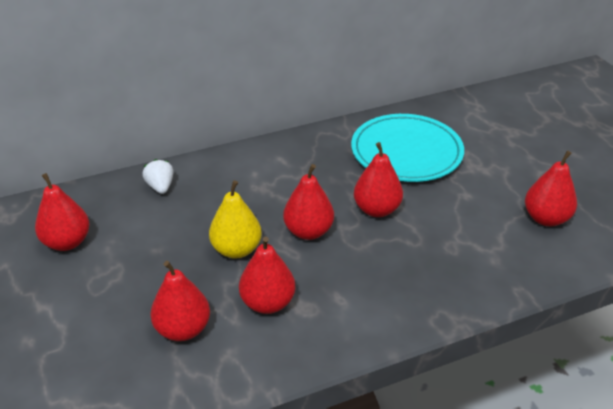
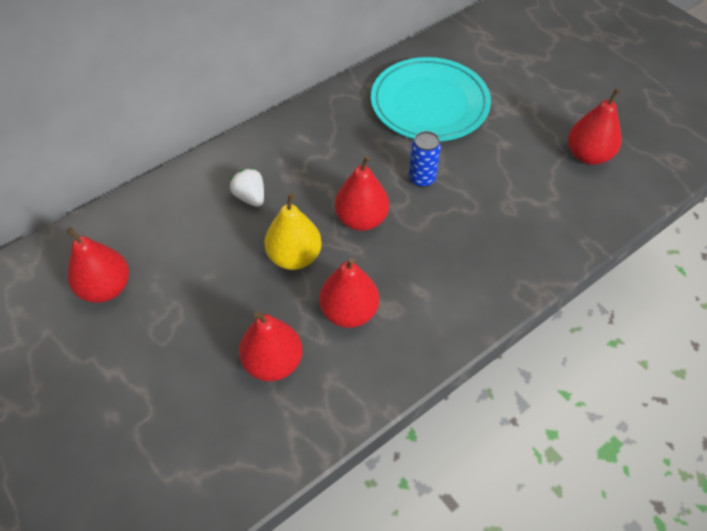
camera: 15 degrees left, 15 degrees up
(160, 187) = (184, 197): white strawberry -> white strawberry (250, 197)
(376, 209) = (422, 179): red pear -> blue can

